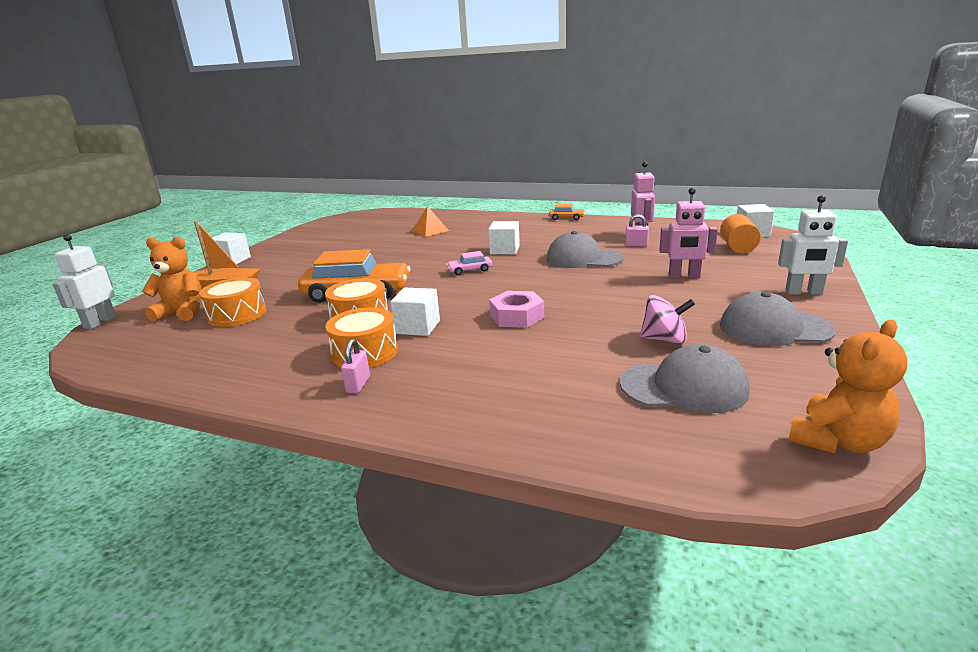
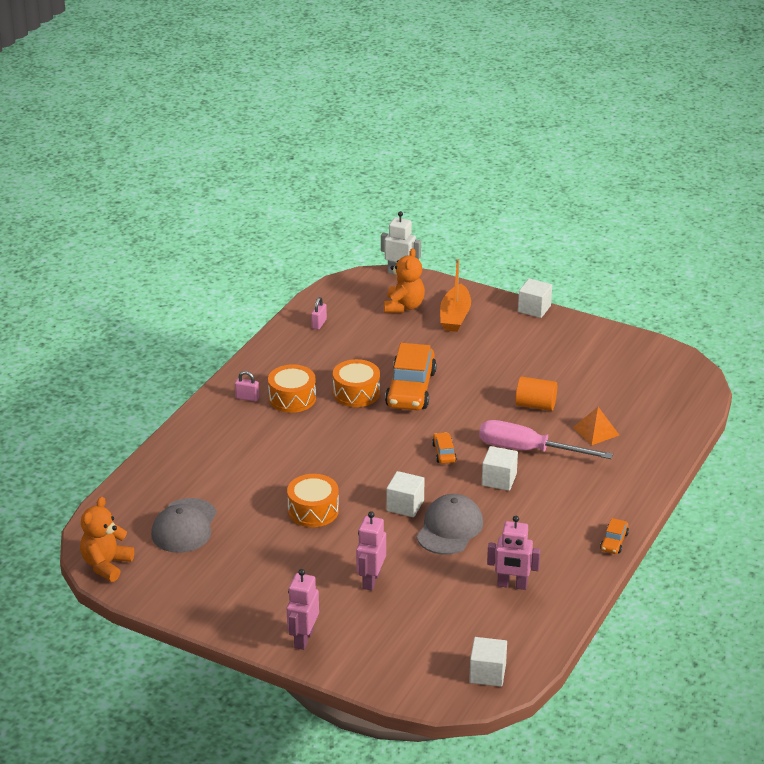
camera: 95 degrees right, 10 degrees up
(237, 314) = (388, 333): orange drum -> orange drum (313, 510)
(417, 327) = (324, 421): white cube -> white cube (405, 505)
(459, 245) = (528, 450): none -> pink screwdriver
(469, 270) = (444, 453): pink car -> orange car
(517, 316) = (323, 470): pink nut -> none
(636, 245) = (478, 573): pink padlock -> pink padlock (319, 324)
(664, 339) = (251, 535): pink spinning top -> none
(738, 247) = (442, 644): orange cylinder -> orange cylinder (535, 405)
(774, 328) = (244, 595): grey cap -> none
(803, 292) = (303, 639): white robot -> pink robot
(838, 441) = (106, 565): orange teddy bear -> orange teddy bear turned 60 degrees clockwise

